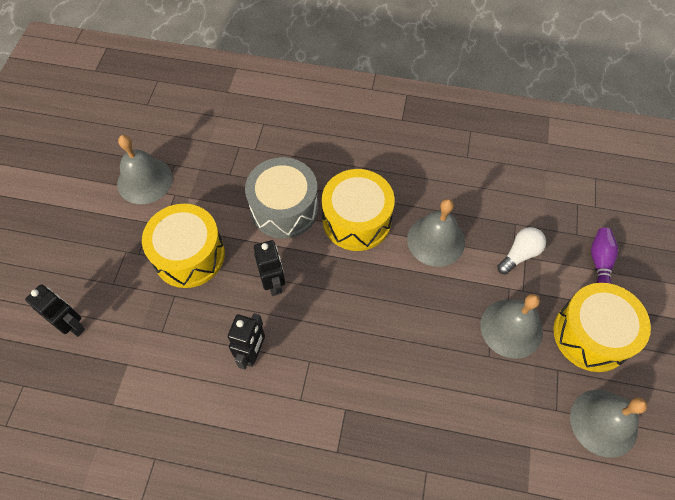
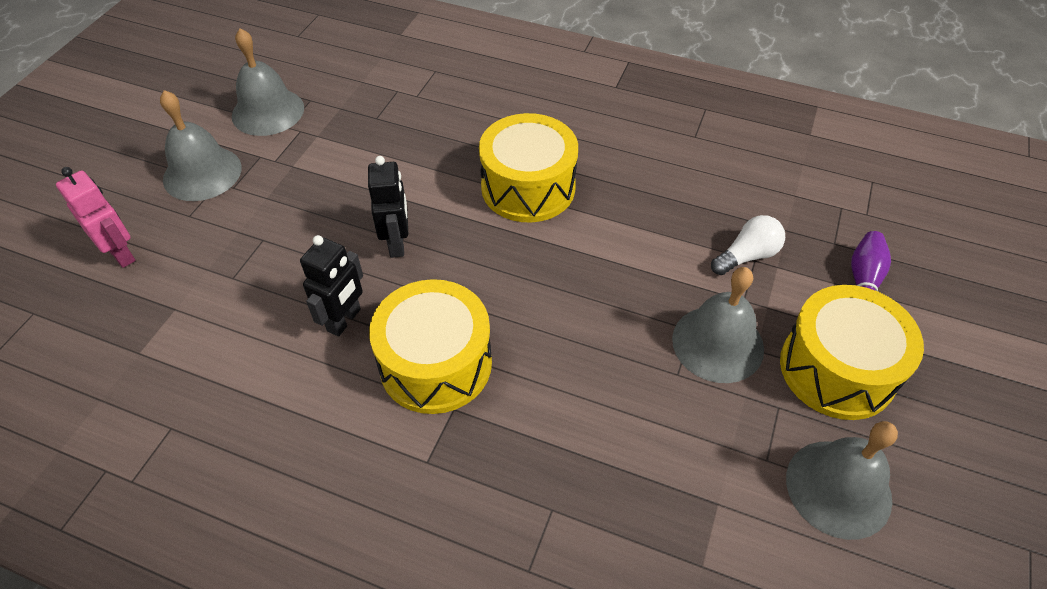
camera: 10 degrees right, 10 degrees down
(73, 325) = (121, 254): black robot -> pink robot
(189, 255) = (296, 197): yellow drum -> yellow drum (435, 363)
(284, 208) = (435, 162): grey drum -> none
(436, 240) = (631, 224): grey bell -> grey bell (202, 173)

